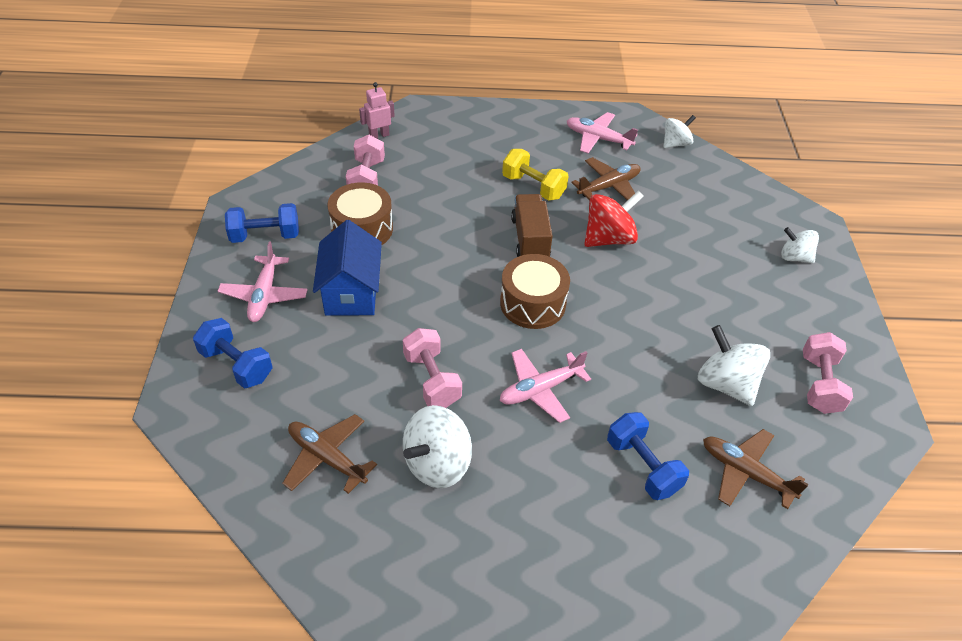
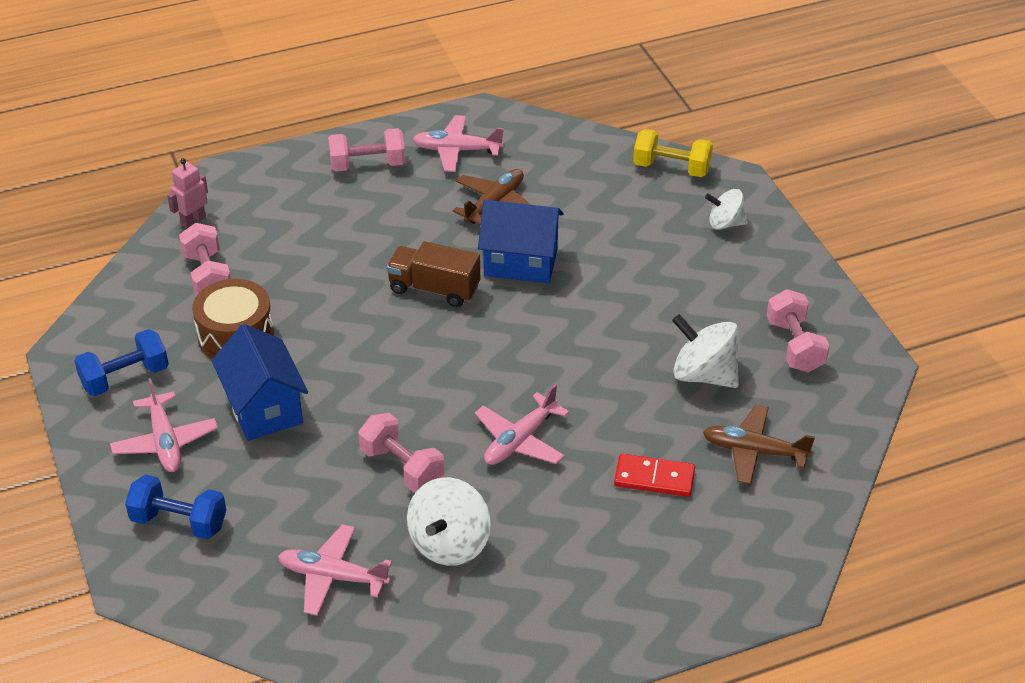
camera: 20 degrees left, 5 degrees down
(327, 458) = (332, 577): brown plane -> pink plane
(525, 131) = (368, 165): none -> pink dumbbell
(530, 239) = (434, 289): brown truck -> brown truck turned 45 degrees counterclockwise
(533, 187) = (409, 229): yellow dumbbell -> yellow dumbbell (671, 168)
(533, 303) = (470, 357): brown drum -> none
(609, 238) = (520, 262): red spinning top -> blue house
(642, 466) = (654, 478): blue dumbbell -> red domino
(675, 143) = (548, 131): white spinning top -> none

